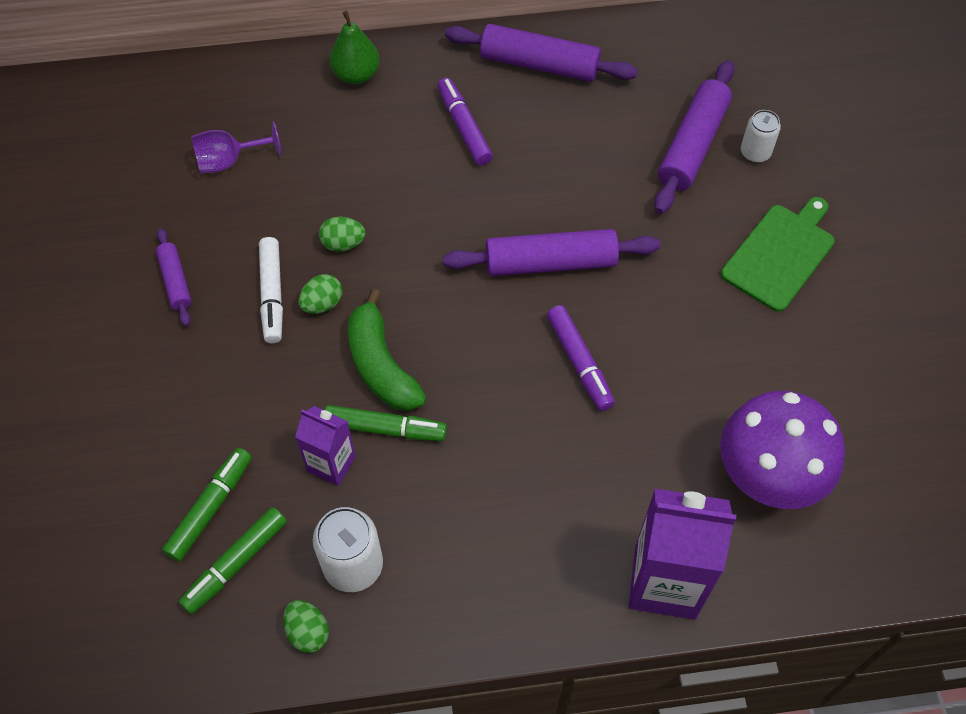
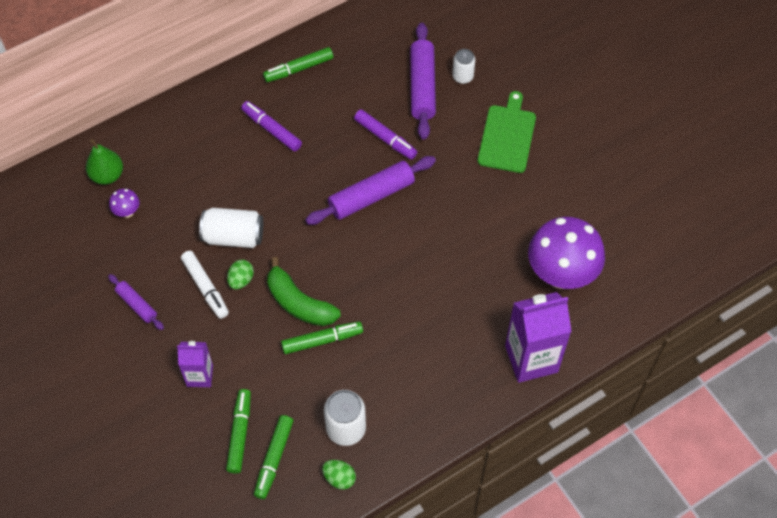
camera: 25 degrees left, 0 degrees up
(229, 161) = (127, 212): purple goblet -> purple mushroom
(331, 464) = (300, 375): purple carton -> purple carton (200, 376)
(343, 243) = (233, 236): green egg -> white can
(356, 75) = (181, 121): green pear -> green pear (107, 175)
(539, 64) = (299, 69): purple rolling pin -> green marker
(579, 362) = (419, 251): purple marker -> purple marker (385, 138)

